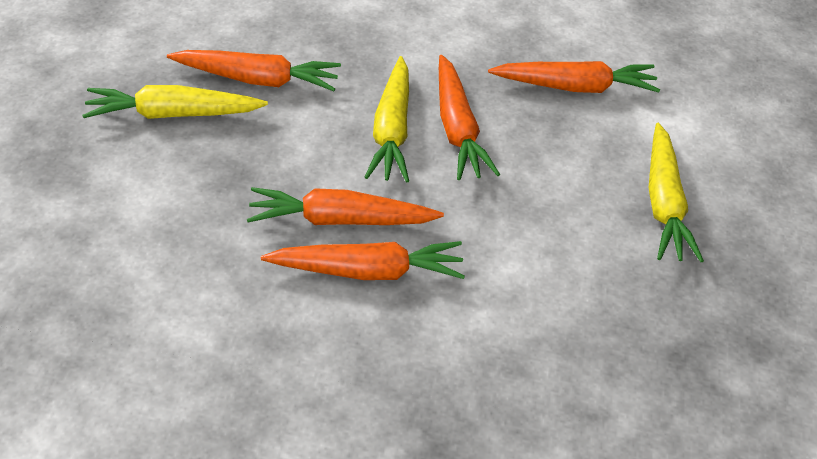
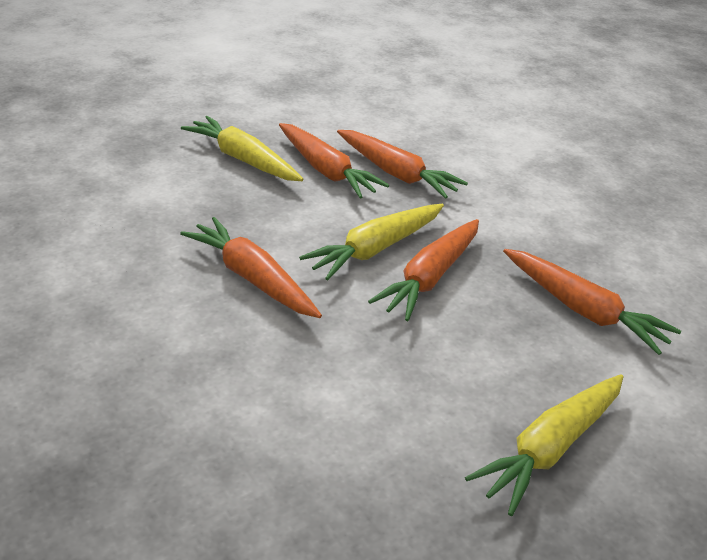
camera: 45 degrees right, 10 degrees down
(368, 271) = (221, 321): orange carrot -> orange carrot (396, 173)

